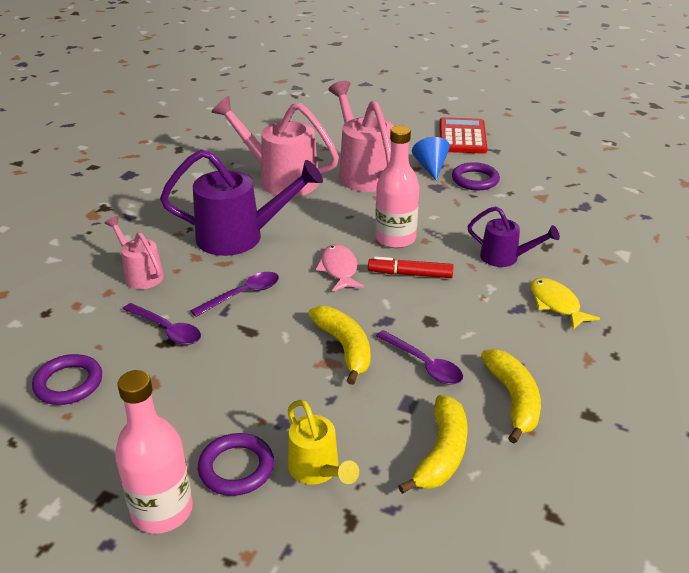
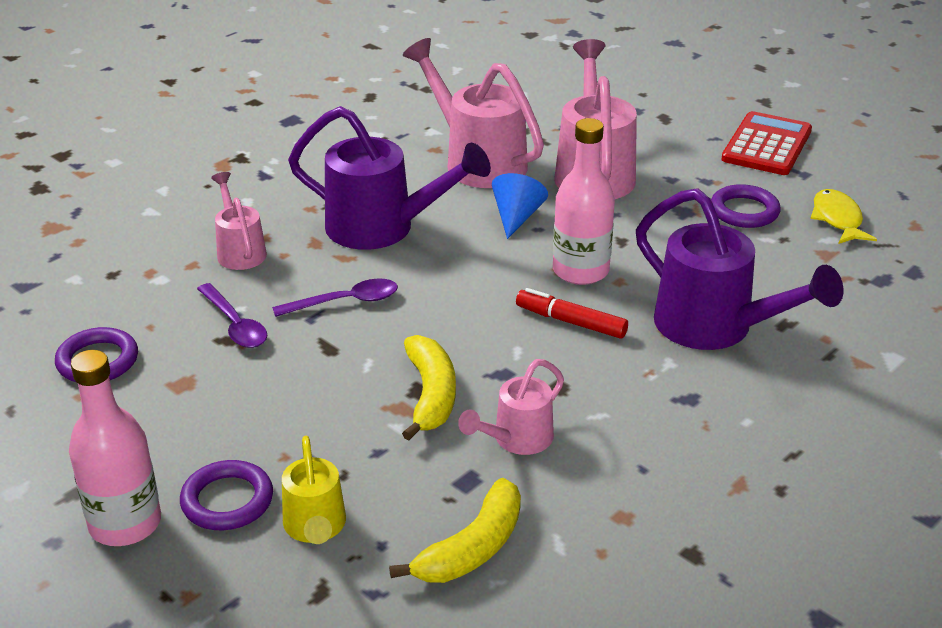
camera: 20 degrees right, 0 degrees up
(339, 269) = (482, 296): pink fish -> none
(424, 365) = (517, 439): purple spoon -> pink watering can
(431, 167) = (692, 181): blue cone -> blue cone (516, 217)
(505, 258) = (714, 327): purple watering can -> purple watering can, size x1.81
(513, 400) = (603, 510): yellow banana -> none
(556, 304) = (744, 405): yellow fish -> yellow fish (837, 219)

